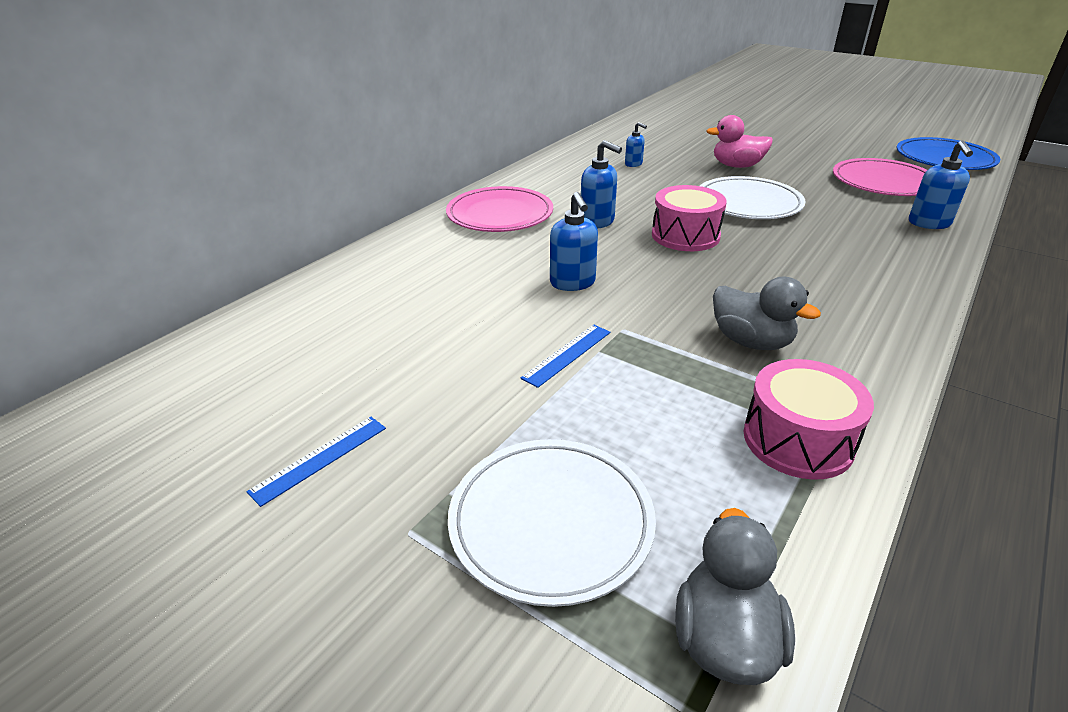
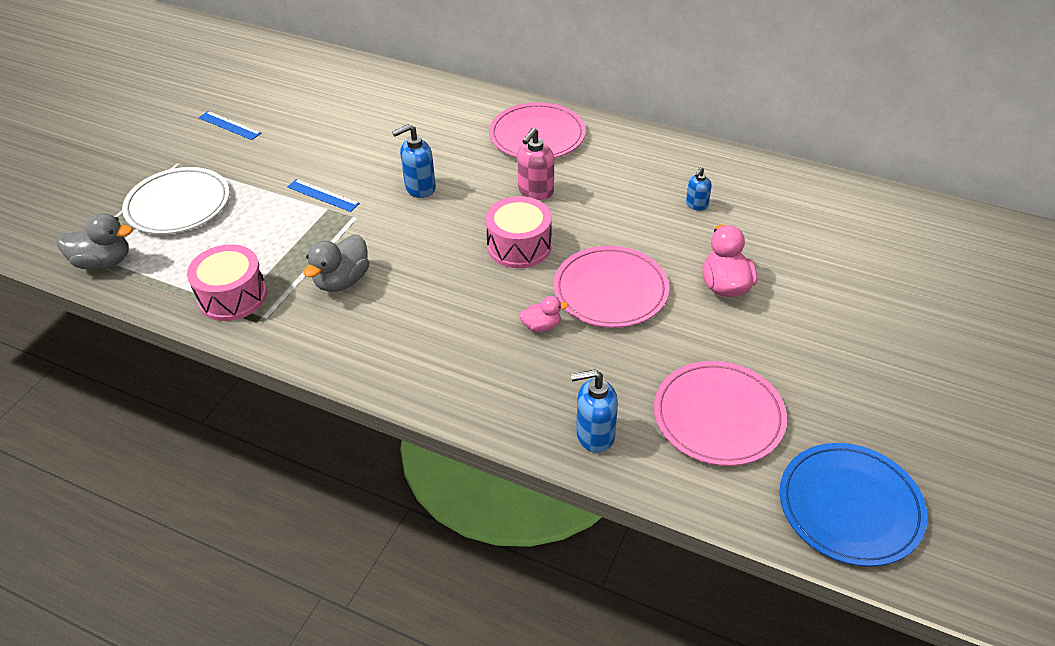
camera: 80 degrees right, 10 degrees up
(597, 222) = (535, 191): blue soap dispenser -> pink soap dispenser
(748, 203) = (610, 290): white plate -> pink plate
(802, 234) = (541, 326): none -> pink duck

